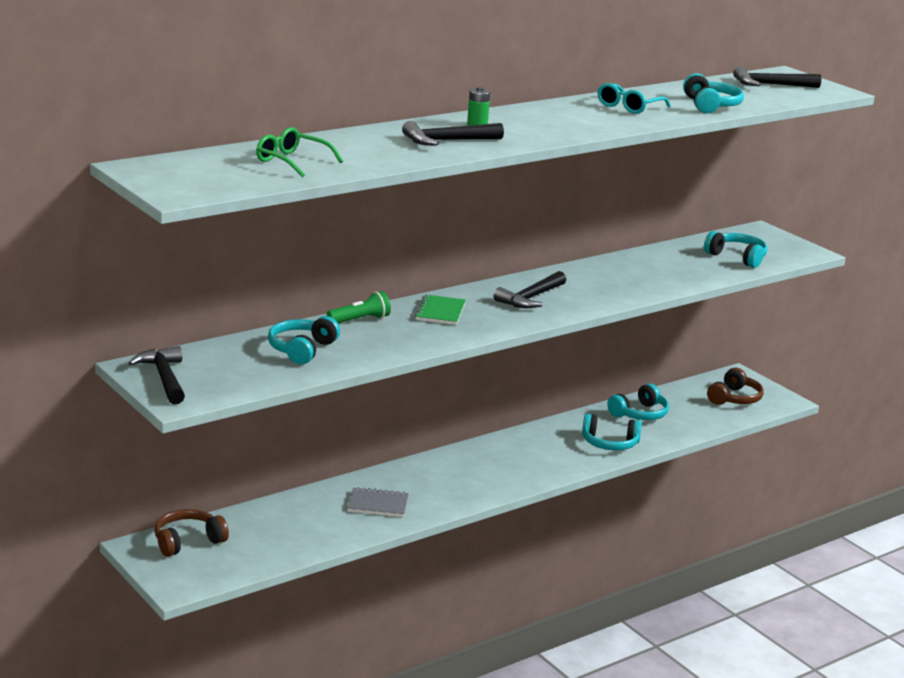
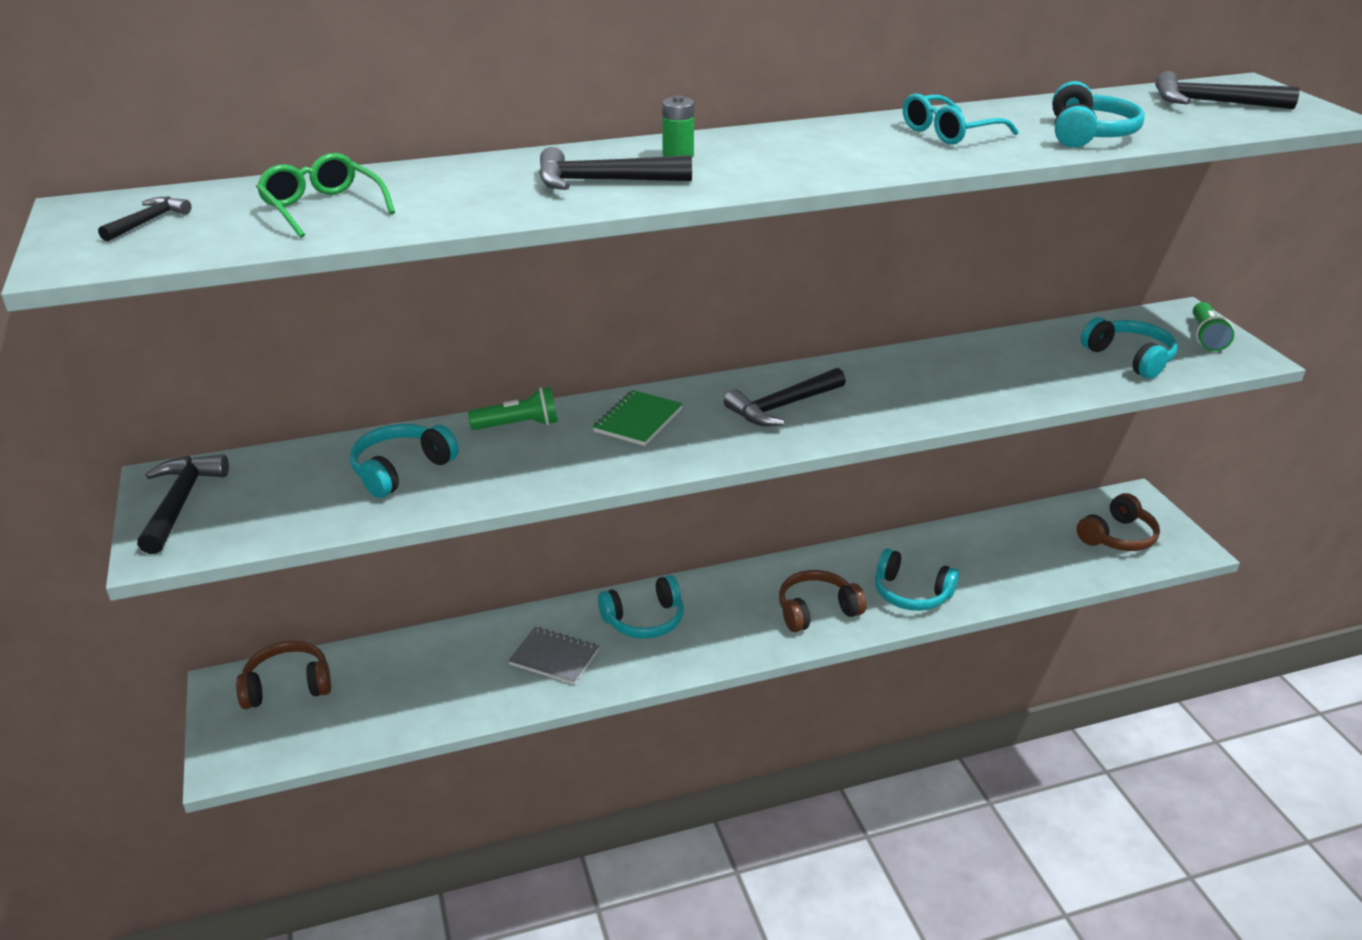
camera: 20 degrees right, 10 degrees up
(191, 173) = (148, 221): none -> black hammer
(549, 459) = (816, 610): none -> brown headphones
(639, 414) = (973, 548): turquoise headphones -> turquoise headphones (644, 620)
(779, 243) = (1206, 337): none -> green flashlight

